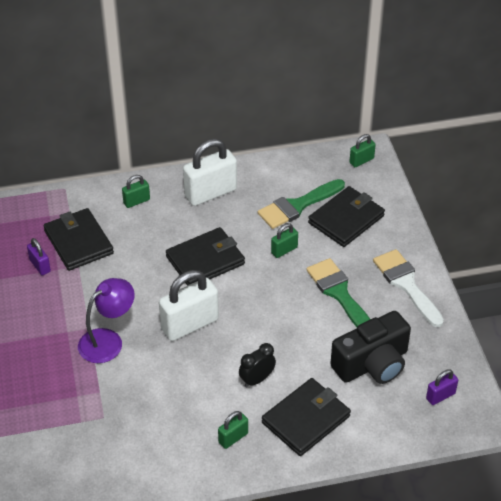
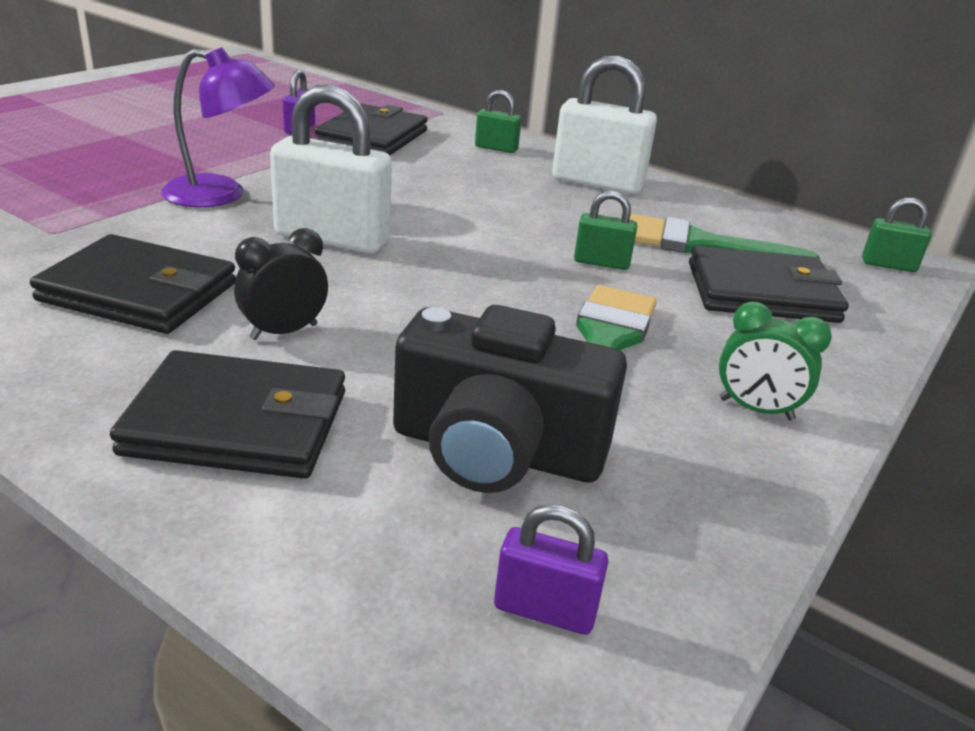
camera: 45 degrees right, 15 degrees down
(205, 260) = (475, 213): black wallet -> black wallet (139, 292)
(233, 438) = (103, 356): green padlock -> none
(257, 379) = (284, 332): black clock -> black clock turned 45 degrees counterclockwise
(406, 284) = (756, 409): white brush -> green clock

